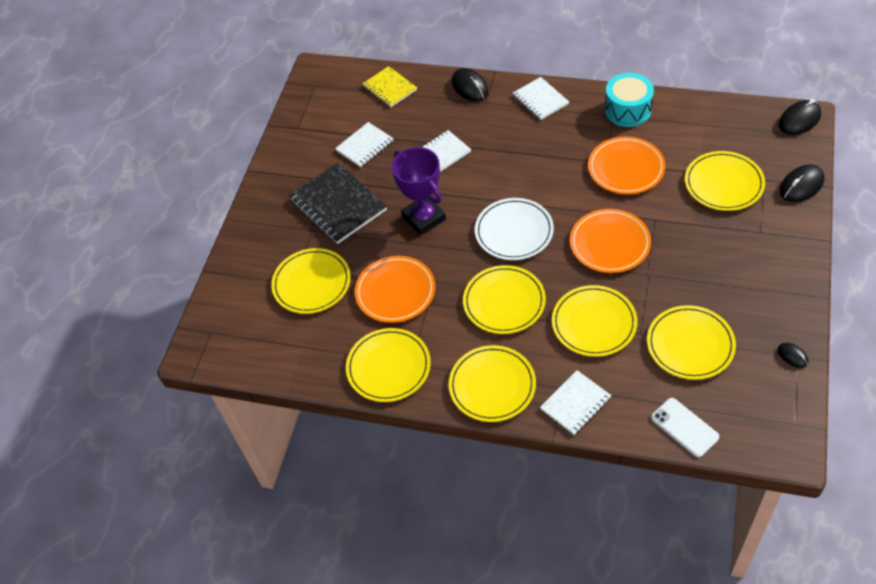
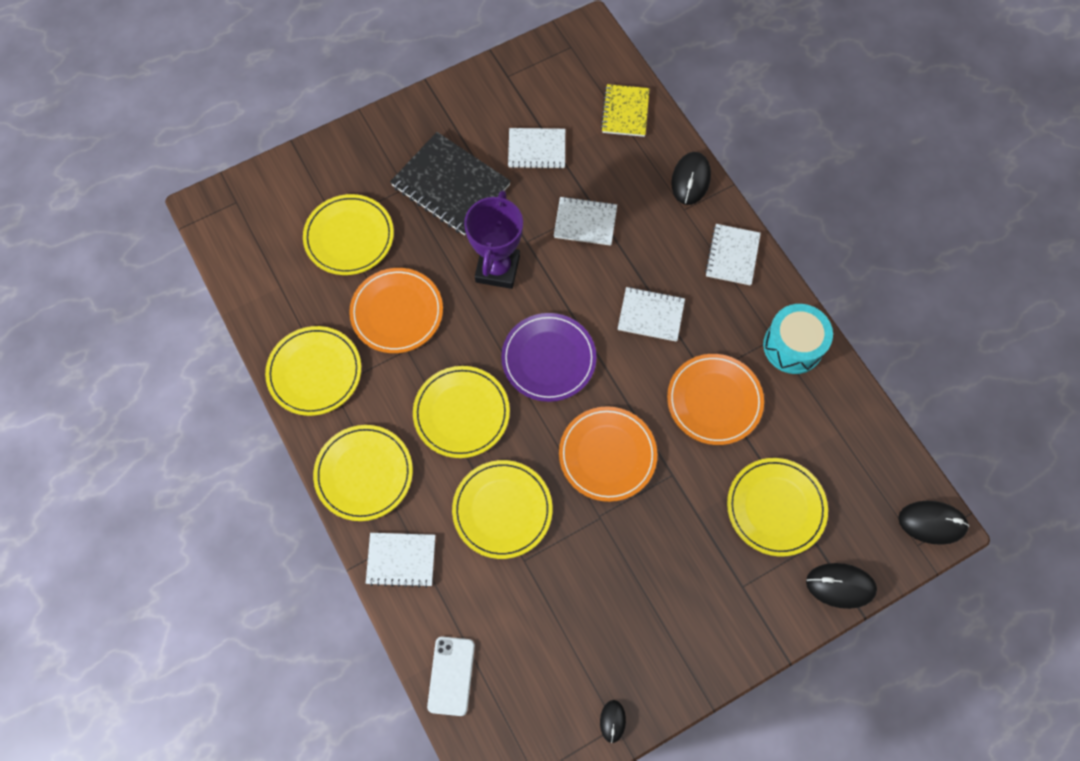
camera: 40 degrees right, 15 degrees up
(338, 205) = (450, 185): black notebook -> black notebook turned 60 degrees counterclockwise
(514, 231) = (548, 359): white plate -> purple plate
(538, 162) = (651, 315): none -> white notebook
(690, 344) = (548, 615): yellow plate -> none

